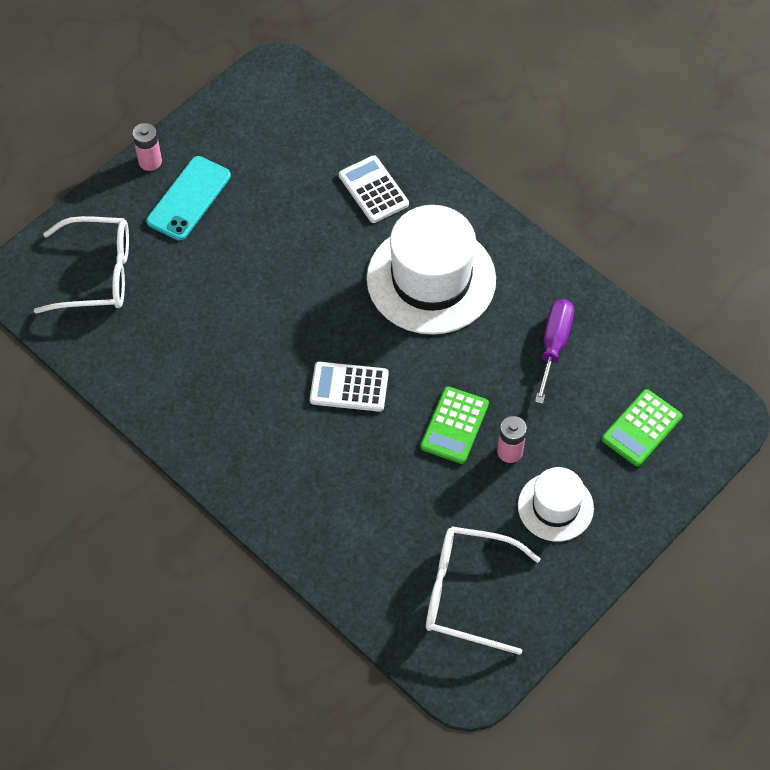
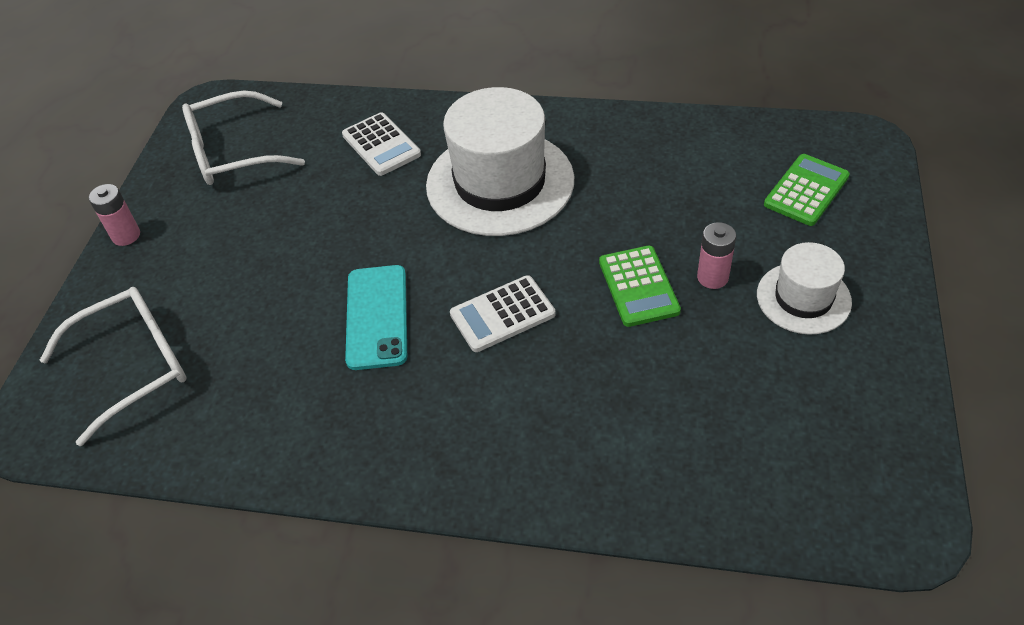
camera: 30 degrees left, 10 degrees down
(189, 198) = (193, 245): turquoise phone -> turquoise phone (377, 317)
(373, 190) = (381, 145): white calculator -> white calculator turned 150 degrees counterclockwise
(468, 593) = (807, 431): white glasses -> white glasses (233, 152)
(554, 345) = (663, 172): purple screwdriver -> none
(641, 428) = (806, 190): green calculator -> green calculator turned 150 degrees counterclockwise

